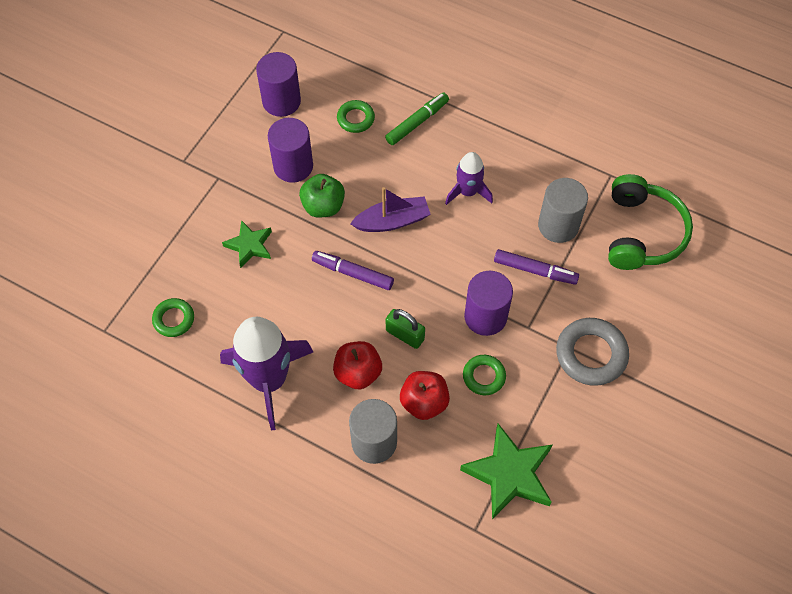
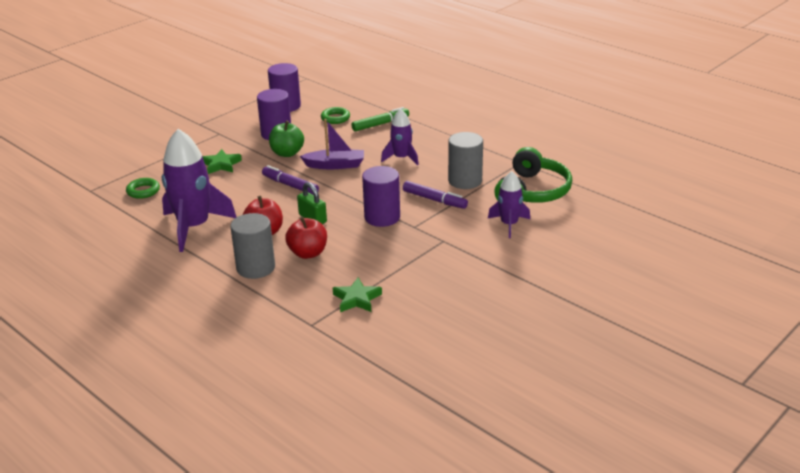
camera: 15 degrees right, 30 degrees down
(484, 376) = (364, 246): green ring -> none
(509, 474) = (357, 299): green star -> green star, size x0.60
(591, 354) = (459, 246): grey ring -> none
(634, 302) = (509, 224): none -> purple rocket

